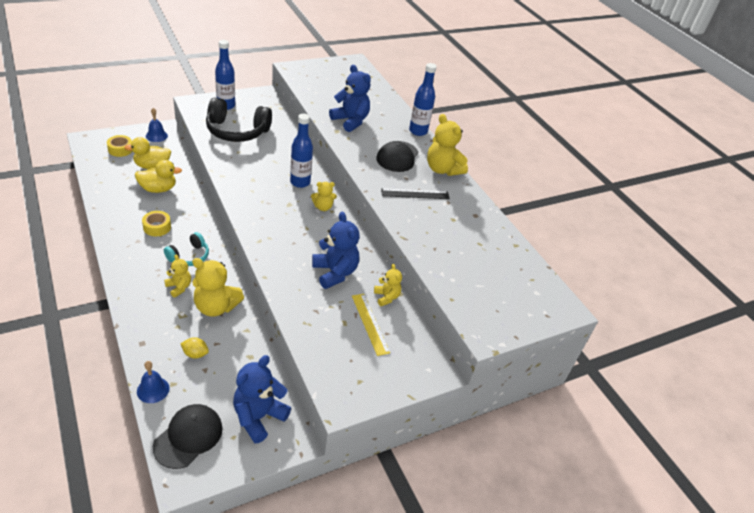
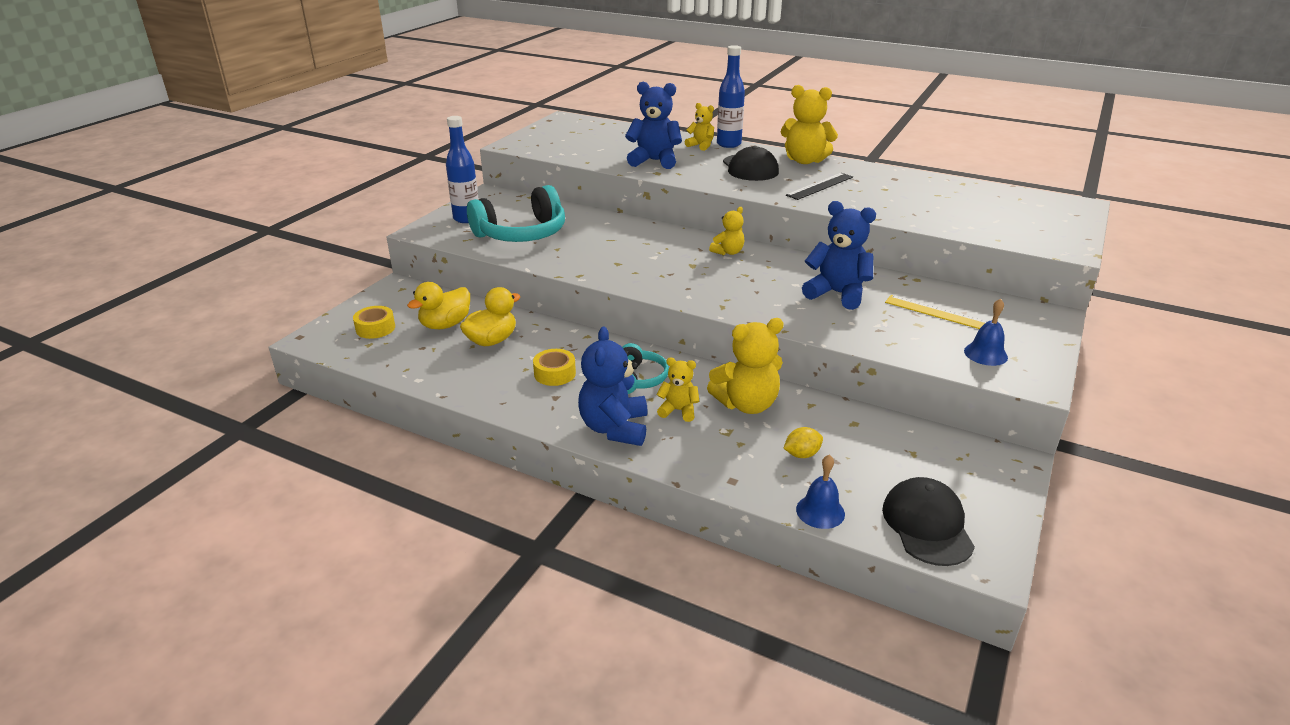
camera: 30 degrees left, 10 degrees down
(156, 136) = (398, 296): blue bell -> blue bell (985, 354)
(237, 131) = (522, 233): black headphones -> turquoise headphones
(258, 417) = (952, 464): blue teddy bear -> blue teddy bear (614, 428)
(300, 182) = (668, 244): blue bottle -> none
(386, 297) = (912, 287): yellow teddy bear -> yellow teddy bear (701, 146)

